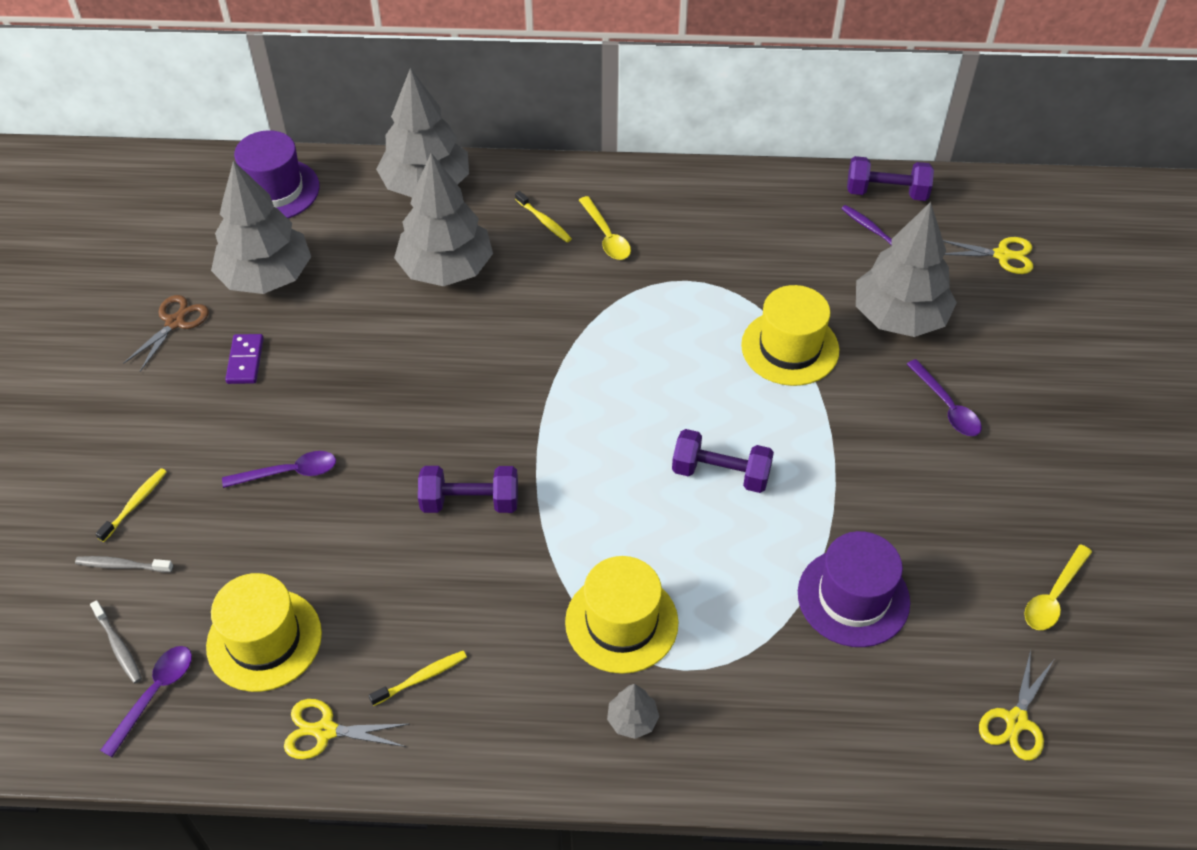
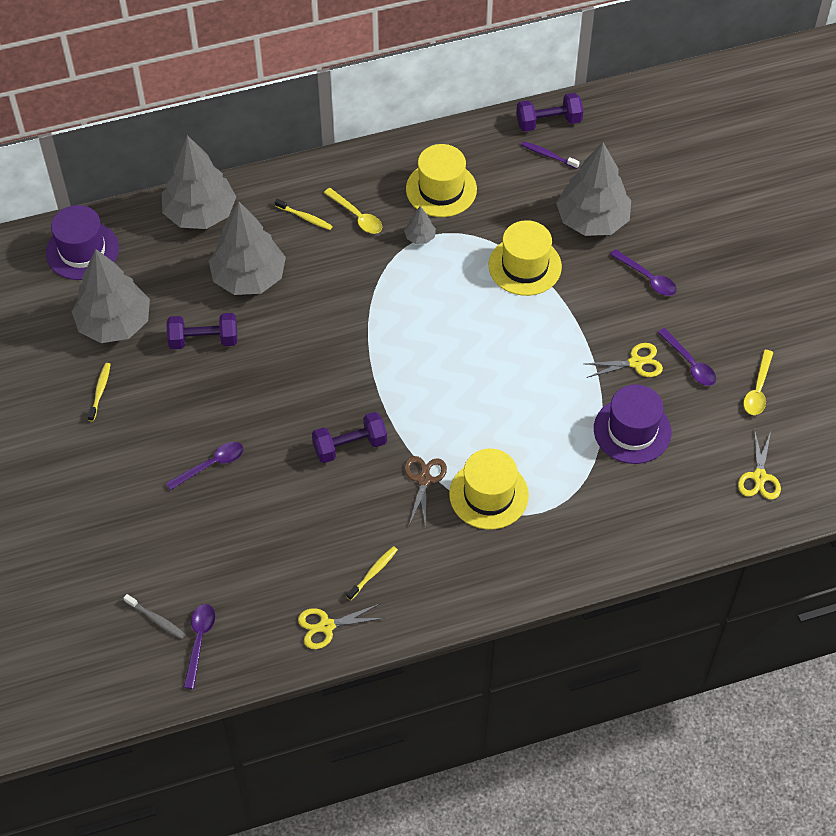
camera: 20 degrees left, 5 degrees up
(122, 565) = (127, 566): grey toothbrush -> none
(135, 504) = (111, 521): yellow toothbrush -> yellow toothbrush (100, 391)
(175, 322) = (63, 380): brown scissors -> brown scissors (423, 479)
(245, 361) = (134, 393): purple domino -> none
(264, 640) = (255, 582): yellow hat -> yellow hat (441, 189)
(632, 720) = (522, 554): grey tree -> grey tree (420, 237)
(720, 473) = (513, 373): purple dumbbell -> purple dumbbell (203, 340)
(967, 532) = (690, 363): none -> purple spoon
(1002, 255) = (647, 150): yellow scissors -> yellow scissors (636, 362)

